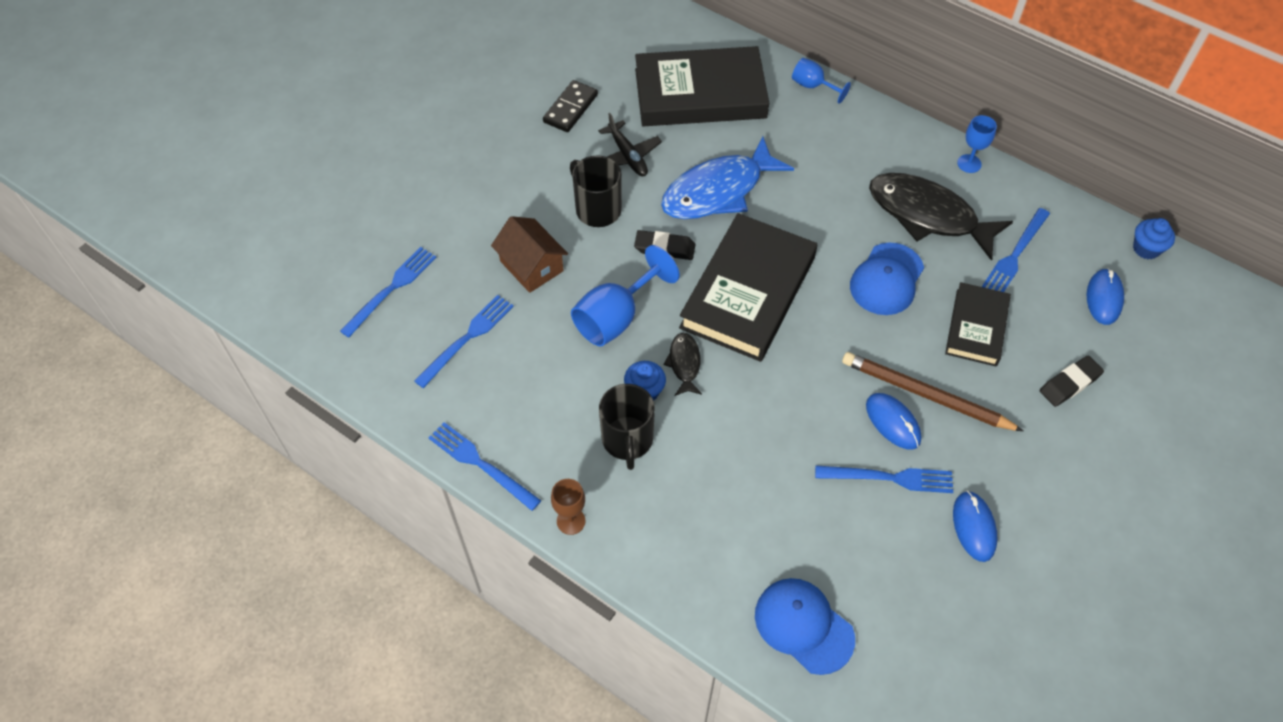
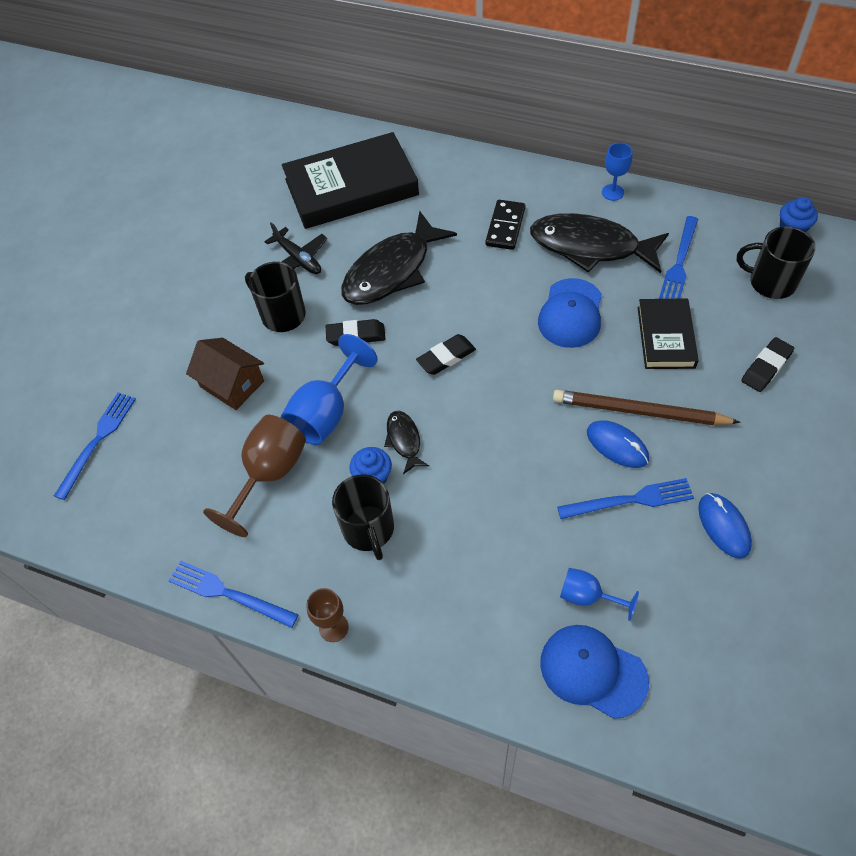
camera: 10 degrees left, 0 degrees up
(467, 339) = (185, 471): blue fork -> none
(546, 363) = (269, 475): none -> brown goblet
(570, 108) = (233, 228): black domino -> black domino (505, 227)
(718, 191) = (392, 270): blue fish -> black fish
(748, 292) = (446, 357): black book -> black eraser
(813, 86) = (452, 157): blue goblet -> blue goblet (587, 596)
(1104, 298) = (770, 282): blue mouse -> black mug

